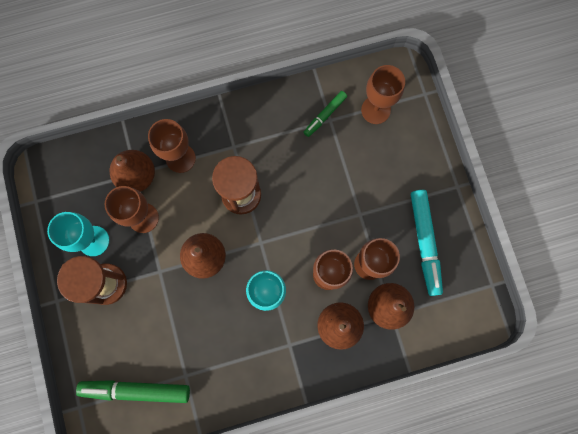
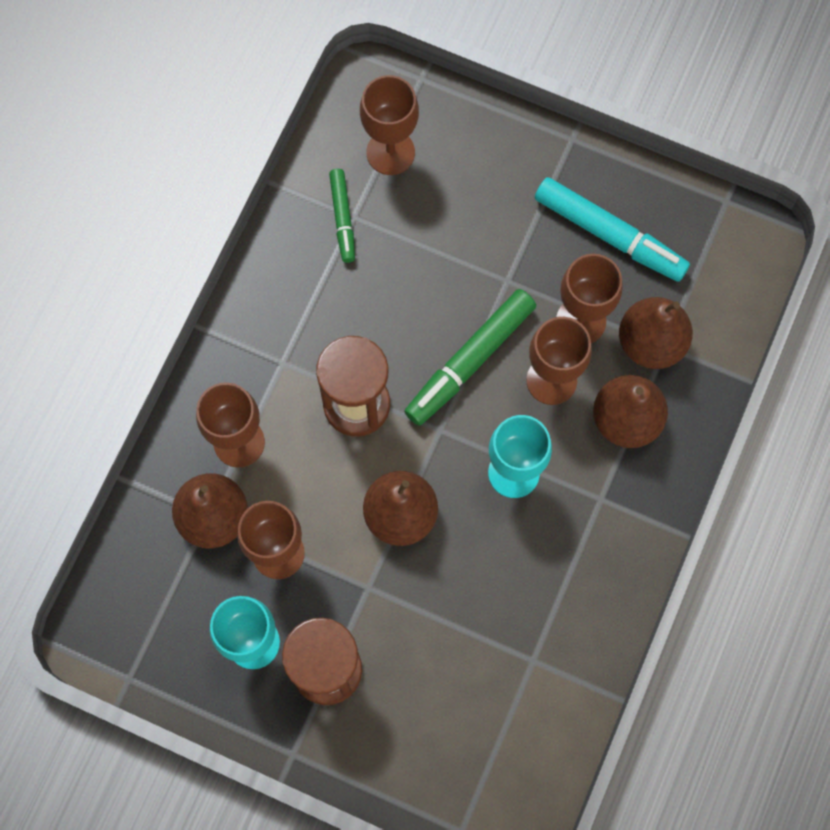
camera: 50 degrees left, 5 degrees down
(136, 390) = (500, 738): green marker -> green marker (470, 361)

